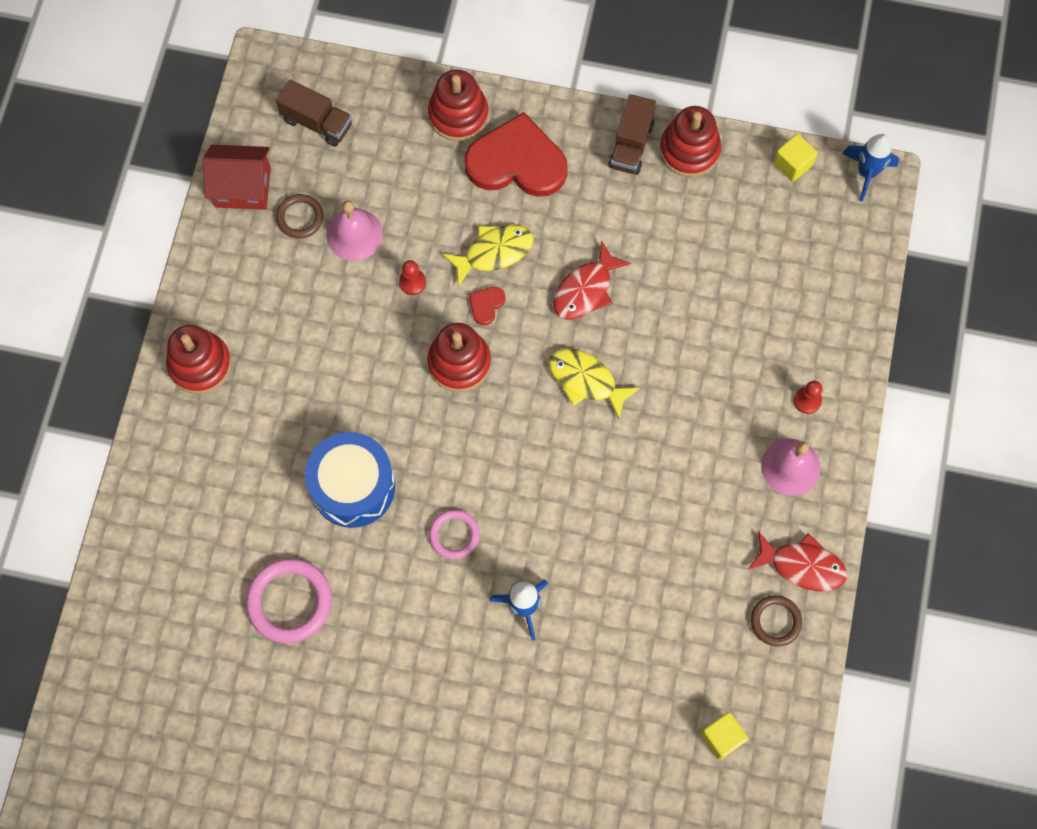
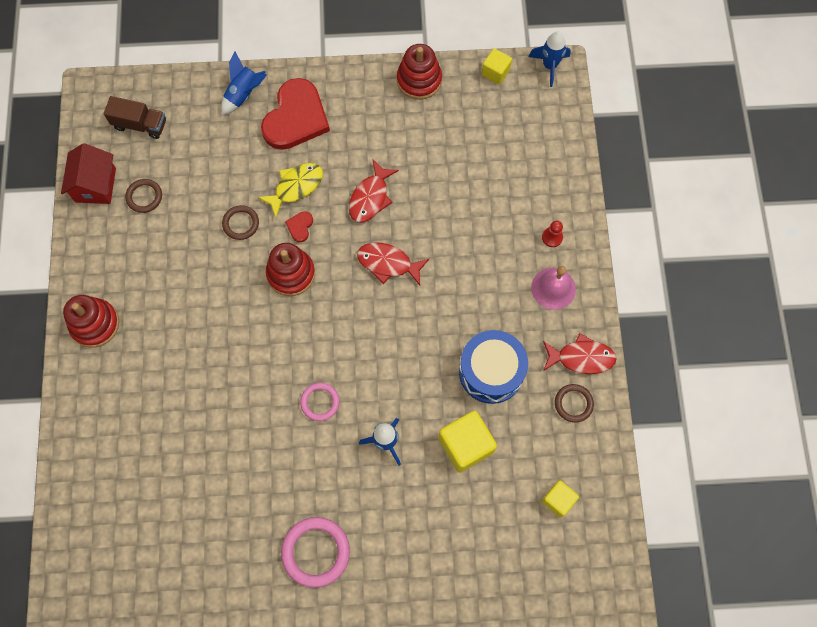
camera: 15 degrees left, 0 degrees up
(243, 187) = (95, 185): red house -> red house turned 75 degrees counterclockwise
(289, 601) = (208, 485): pink ring -> pink ring (316, 552)
(353, 486) = (234, 386): blue drum -> blue drum (491, 371)
(354, 234) = (188, 199): pink bell -> none
(412, 282) = (241, 223): red pawn -> brown ring
(458, 115) = (244, 94): red stacking toy -> blue rocket
(517, 162) = (296, 118): red heart -> red heart turned 120 degrees clockwise
(586, 381) = (388, 263): yellow fish -> red fish
(623, 637) = (465, 445): none -> yellow cube
(631, 145) = (376, 86): brown truck -> none

